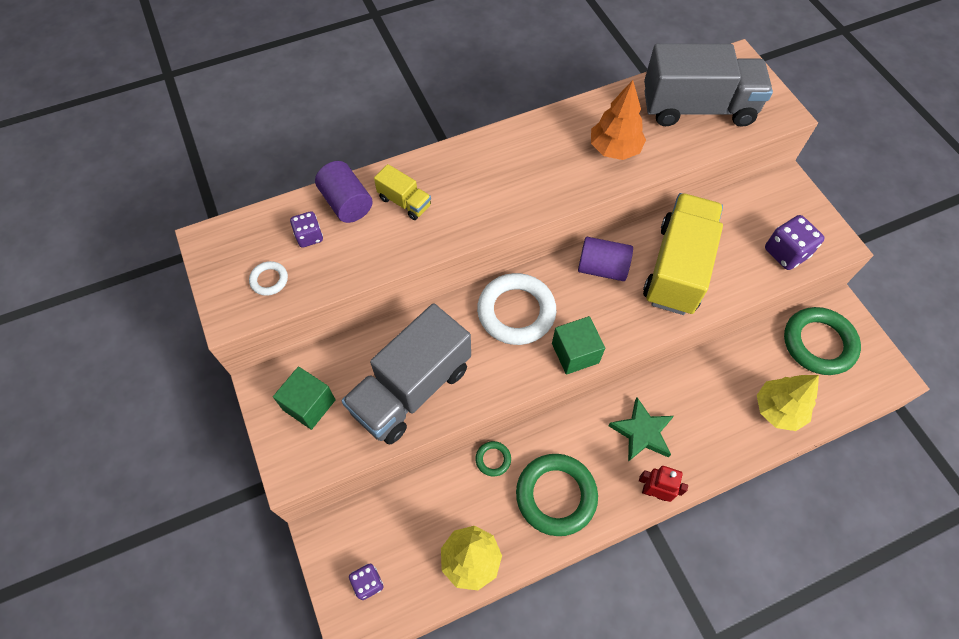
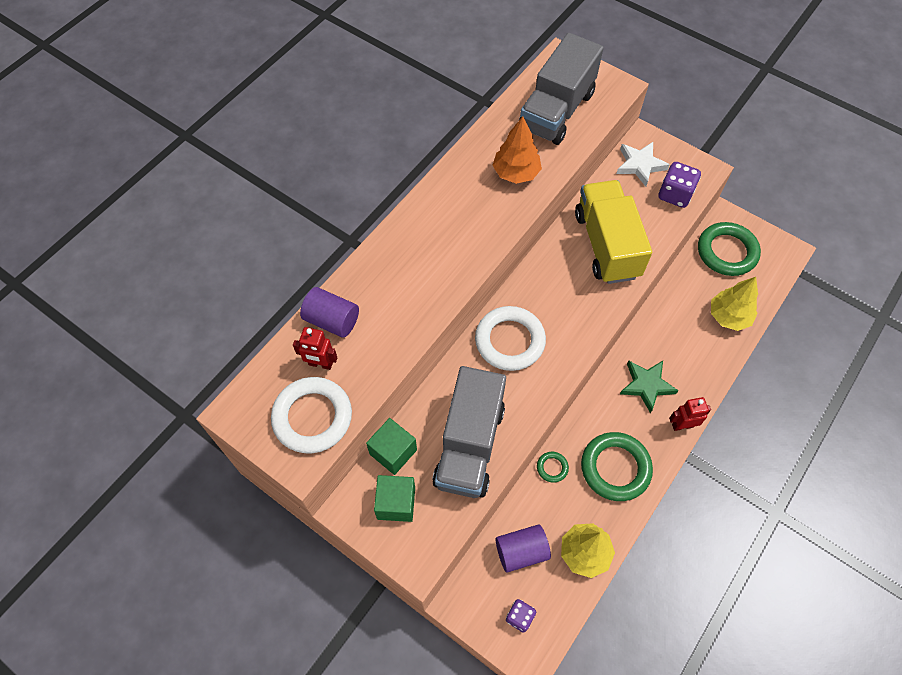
camera: 30 degrees left, 0 degrees up
(269, 280) = (312, 417): white ring -> white ring, size x2.22
(309, 236) = (320, 364): purple dice -> red robot
(404, 202) = (380, 296): yellow truck -> none
(575, 353) = (574, 350): green cube -> green cube (393, 452)
(602, 268) = (552, 272): purple cylinder -> purple cylinder (521, 551)
(697, 108) = (556, 111): grey truck -> grey truck turned 150 degrees clockwise
(766, 207) = (640, 165): none -> white star

